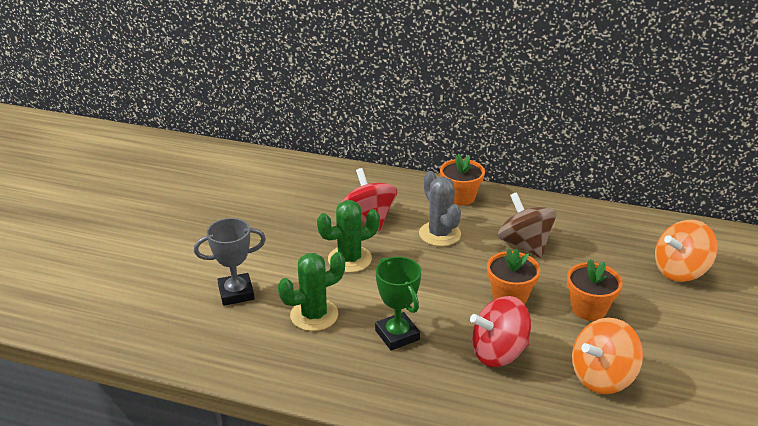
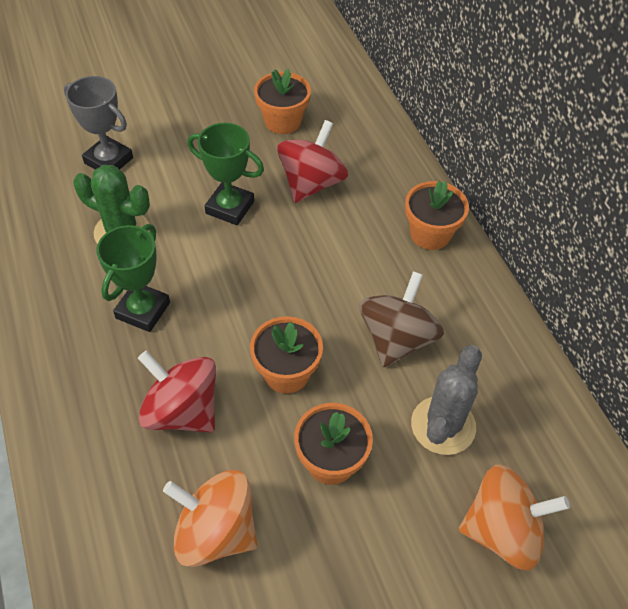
camera: 50 degrees right, 20 degrees up
(300, 205) = (282, 121): none -> orange flower pot
(349, 259) = (230, 207): green cactus -> green trophy
(439, 234) = (342, 253): grey cactus -> grey cactus (443, 425)
(680, 271) = (502, 530): orange spinning top -> orange spinning top turned 150 degrees clockwise

